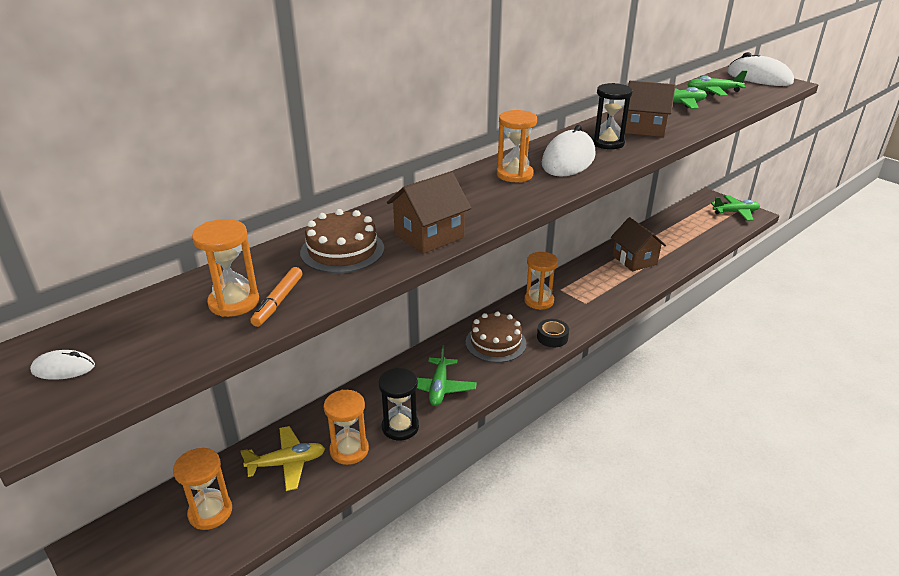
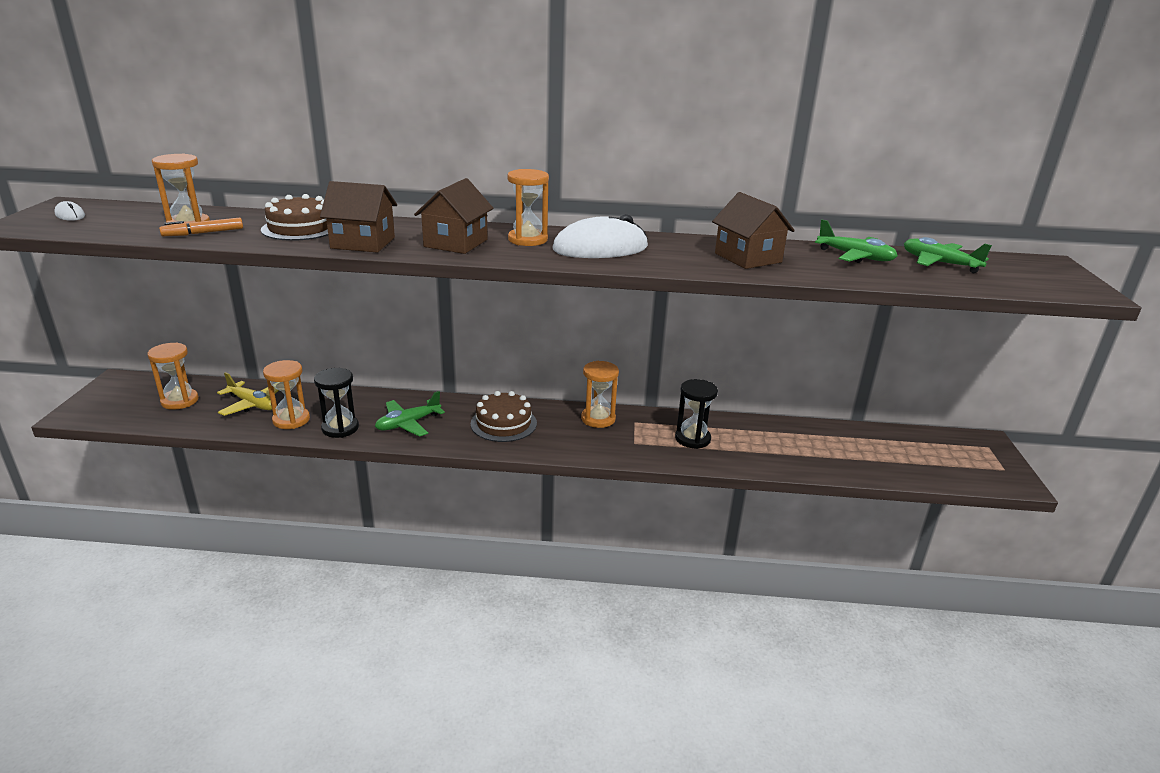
camera: 45 degrees right, 5 degrees down
(552, 337) = (552, 446): black tape -> none
(607, 143) = (674, 252): black hourglass -> black hourglass (692, 439)
(634, 260) = (759, 441): brown house -> brown house (456, 243)
(735, 212) = (990, 469): green plane -> none
(759, 78) = (1056, 274): white mouse -> none

